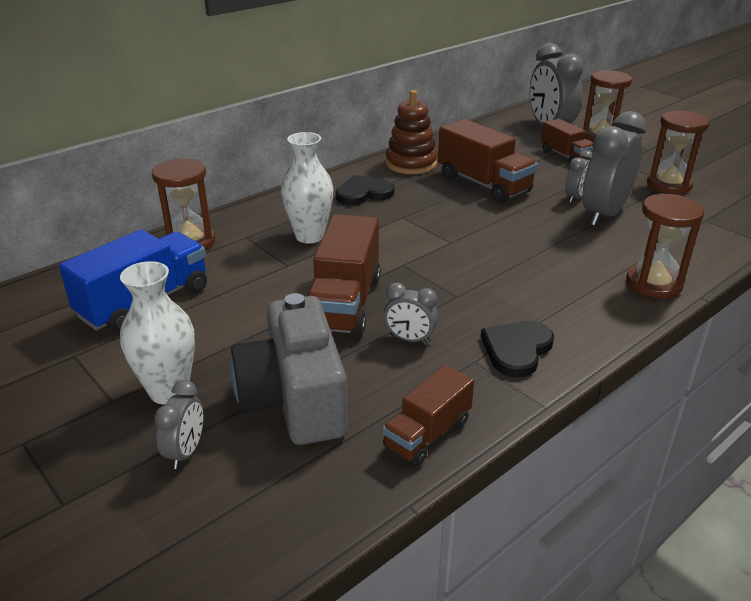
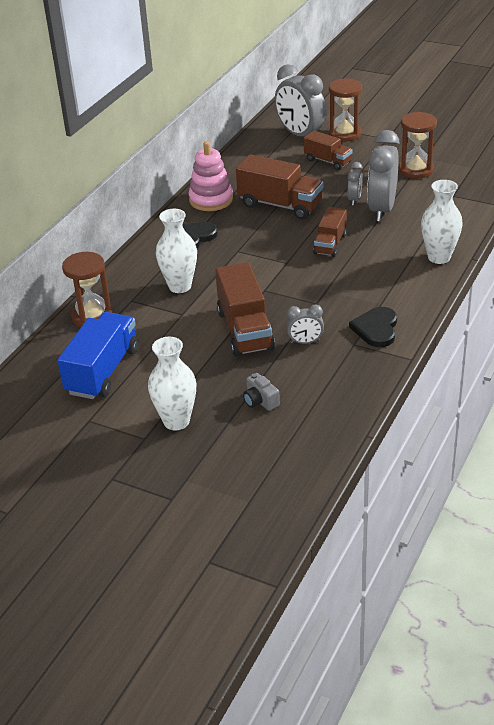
camera: 20 degrees left, 5 degrees up
(186, 452) = (219, 450): grey clock -> none
(294, 399) = (260, 401): grey camera -> grey camera, size x0.40
(411, 164) = (211, 200): brown stacking toy -> pink stacking toy
(427, 434) = (353, 395): brown truck -> brown truck (330, 244)
(653, 284) = (439, 257): brown hourglass -> white vase

